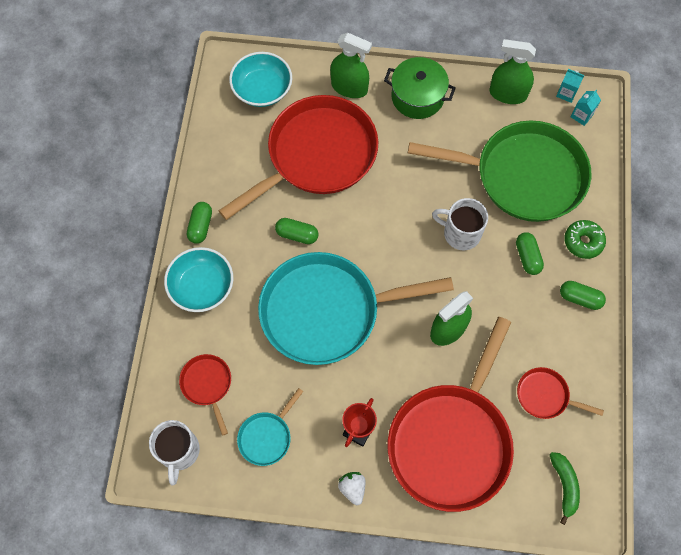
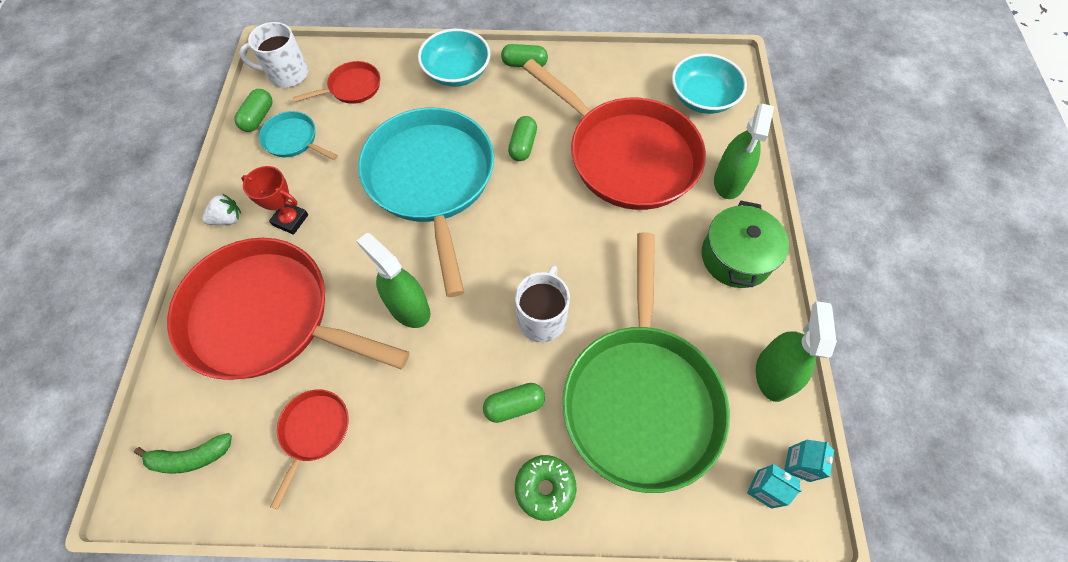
camera: 85 degrees right, 5 degrees down
(579, 298) = (454, 482): green capsule -> green capsule (258, 117)

